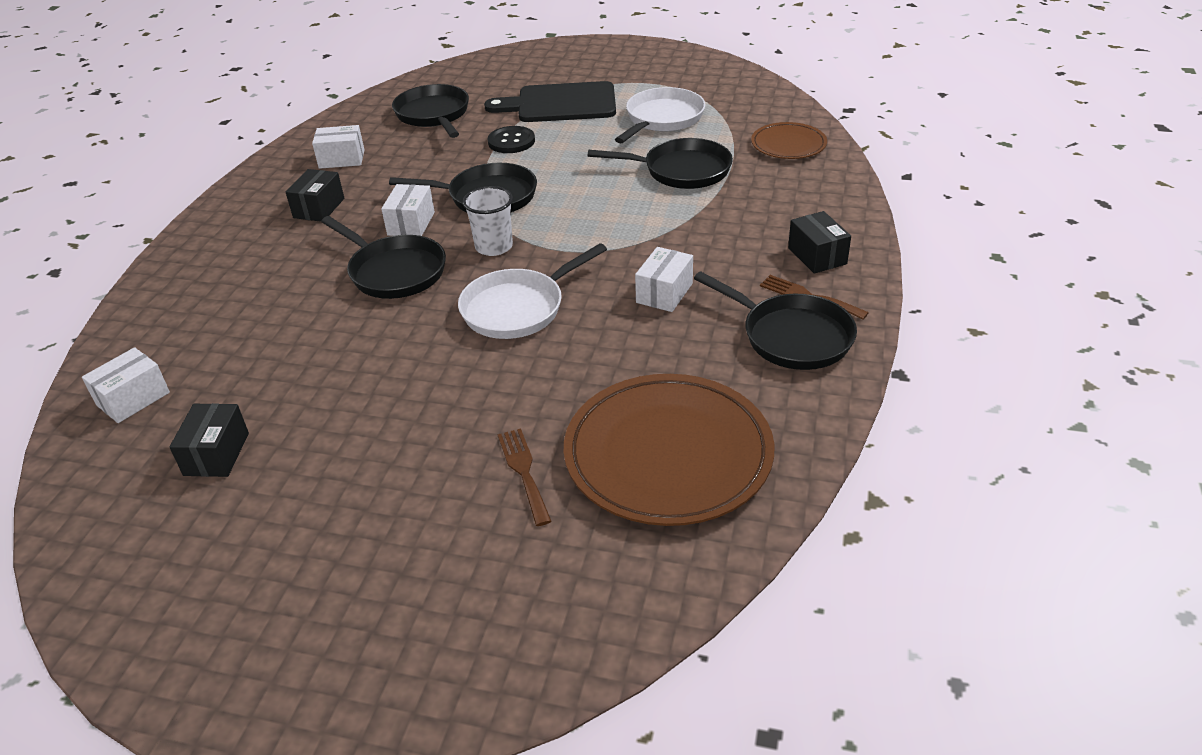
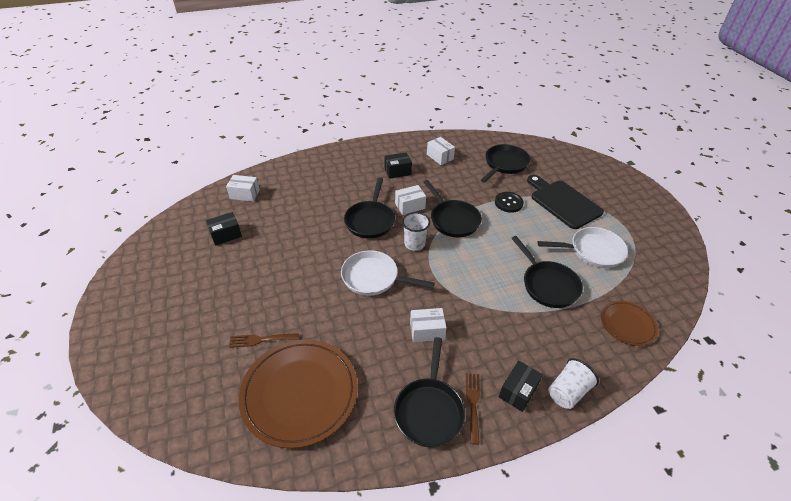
camera: 55 degrees right, 5 degrees up
(523, 471) = (260, 340): brown fork -> brown fork turned 135 degrees counterclockwise
(844, 221) = (567, 391): none -> white cup

